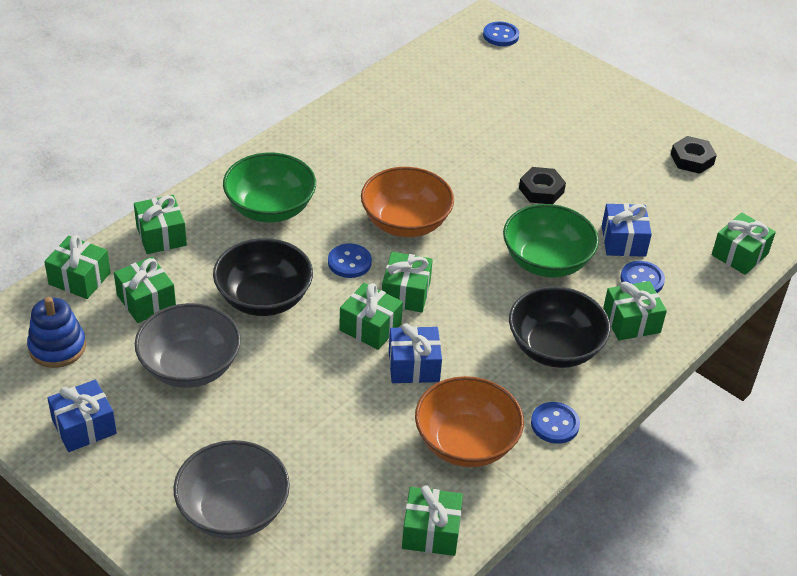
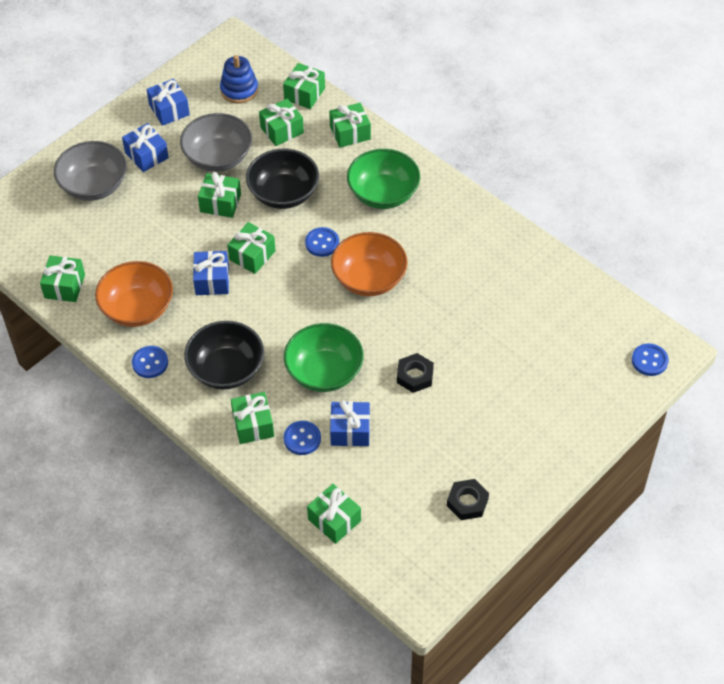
camera: 95 degrees right, 10 degrees up
(176, 449) = (146, 155): none -> blue gift
(406, 293) = (288, 277): green gift -> green gift (220, 203)

